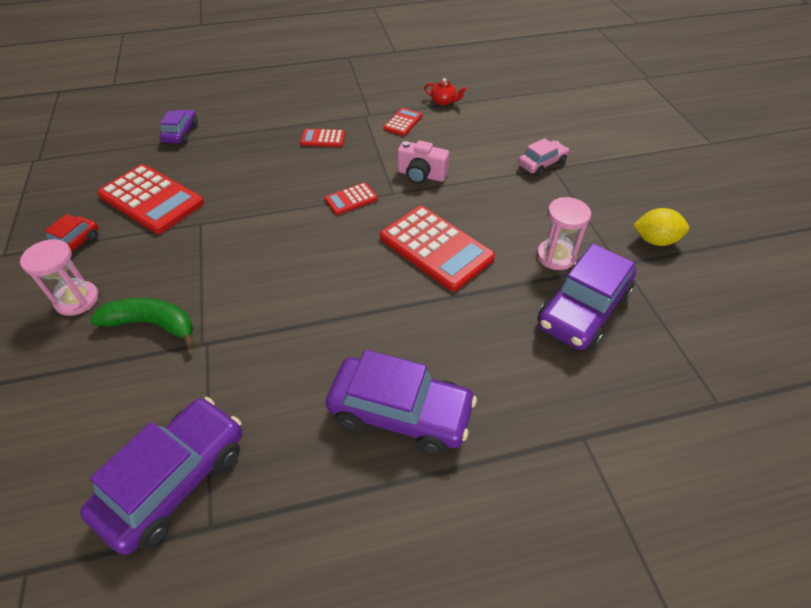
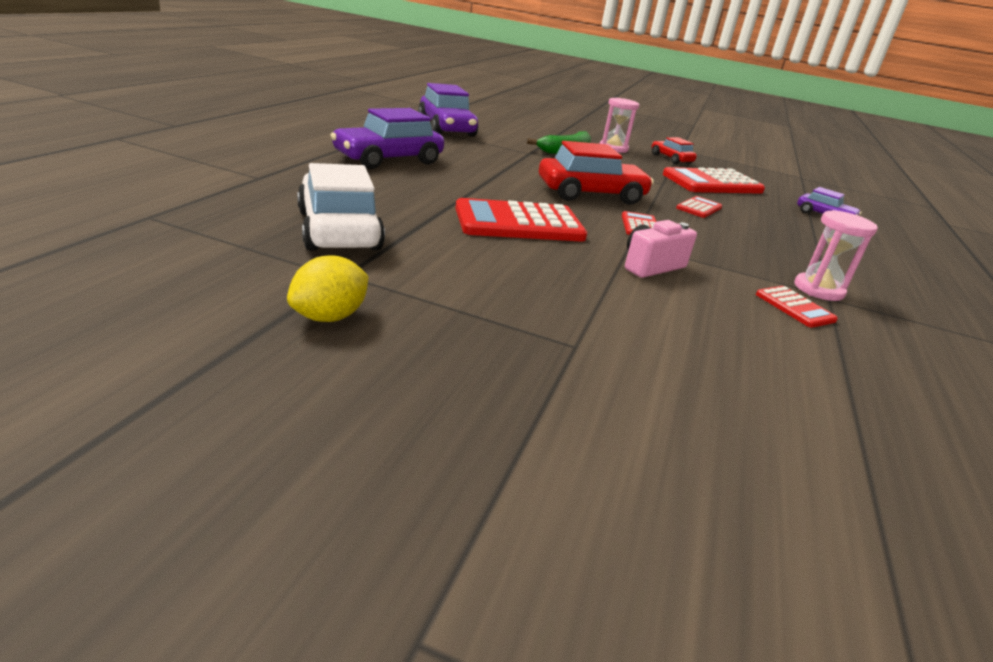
camera: 120 degrees right, 20 degrees down
(305, 246) = (591, 194): none -> red car
(323, 139) = (776, 256): red calculator -> red calculator (699, 208)
(444, 102) = (855, 363): red teapot -> none
(542, 163) = (596, 343): pink car -> none
(555, 256) = (418, 255): pink hourglass -> pink hourglass (818, 289)
(583, 309) = (338, 230): purple car -> white car

